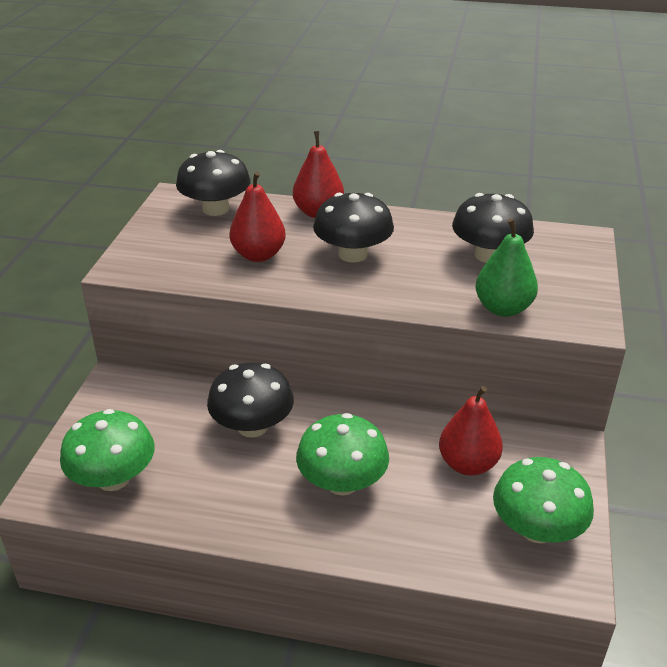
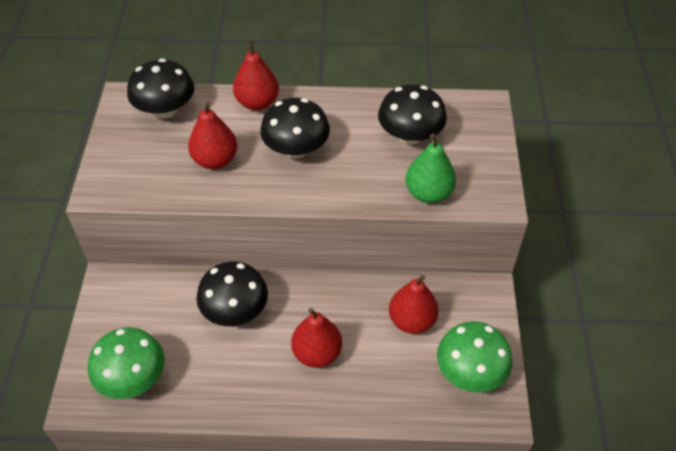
camera: 10 degrees left, 15 degrees up
(342, 482) = (317, 353): green mushroom -> red pear

